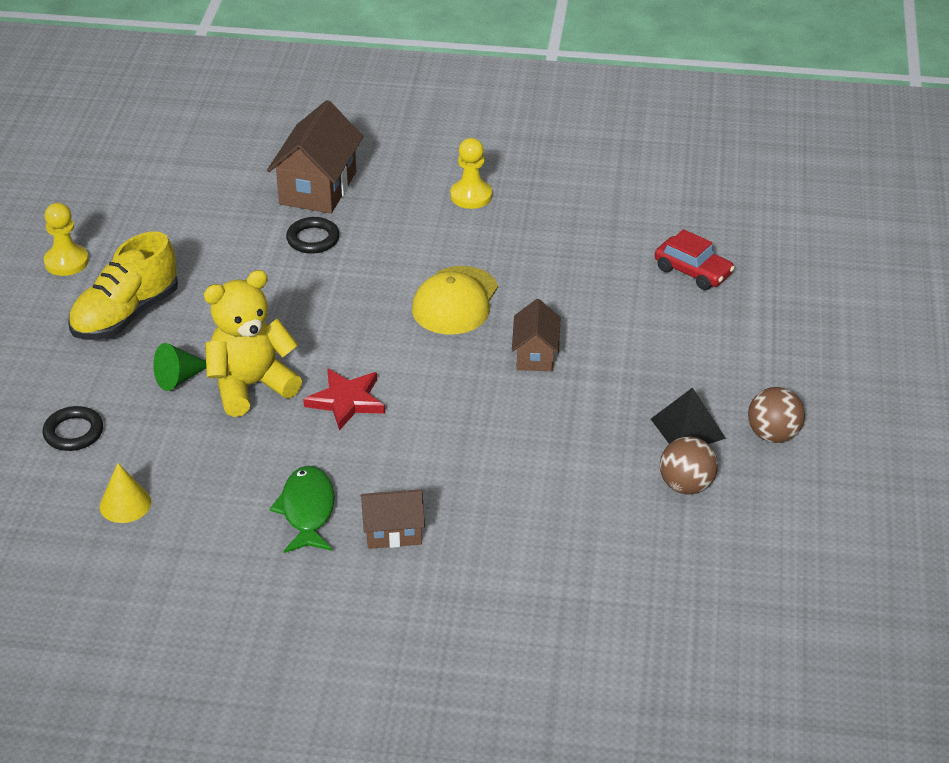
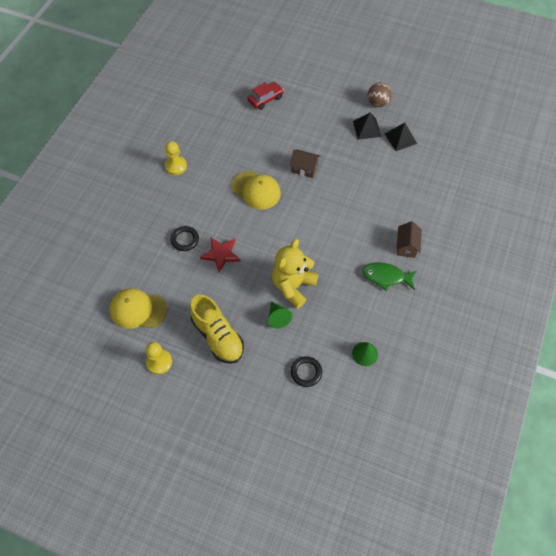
camera: 75 degrees left, 20 degrees up
(125, 504) = (365, 354): yellow cone -> green cone
(159, 219) = (138, 310): none -> yellow cap
(251, 386) = (293, 286): yellow teddy bear -> yellow teddy bear turned 45 degrees clockwise
(318, 188) = (141, 230): brown house -> none
(346, 401) = (315, 248): red star -> red star (221, 254)
(686, 485) = (400, 138): brown ball -> black pyramid

